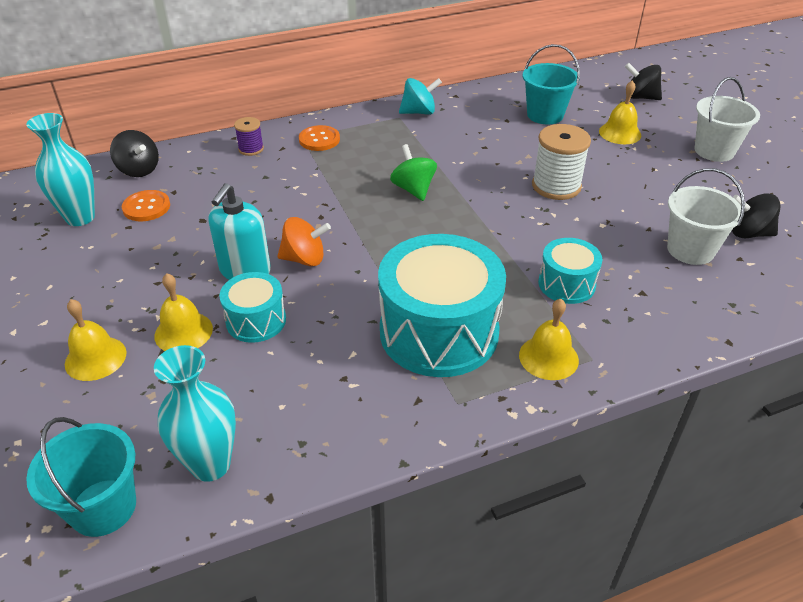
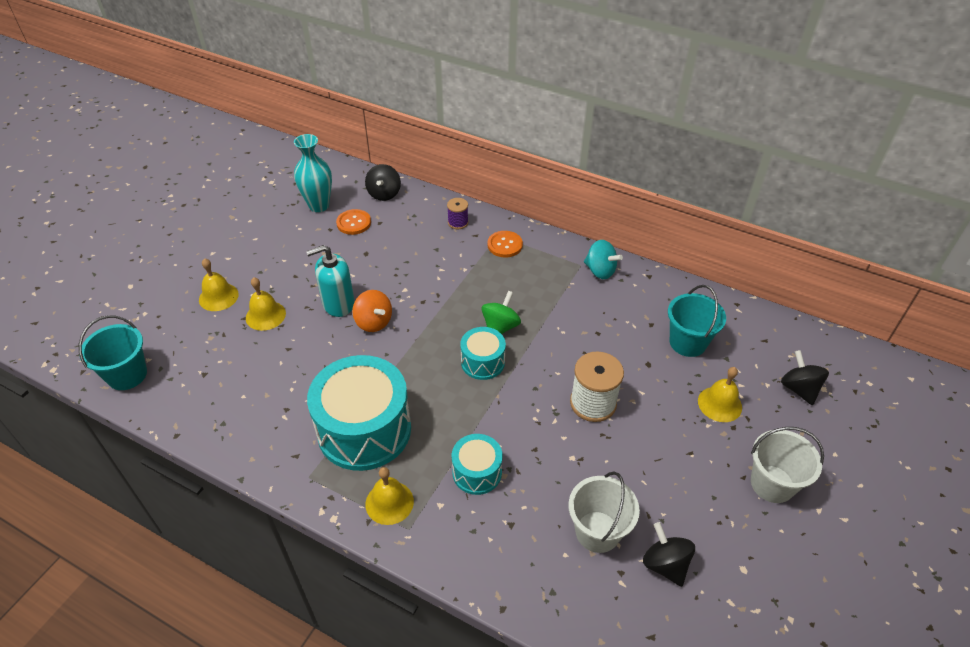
camera: 50 degrees right, 5 degrees up
(210, 464) = (181, 396): turquoise vase -> none
(256, 320) = (300, 338): turquoise drum -> turquoise drum (483, 362)

